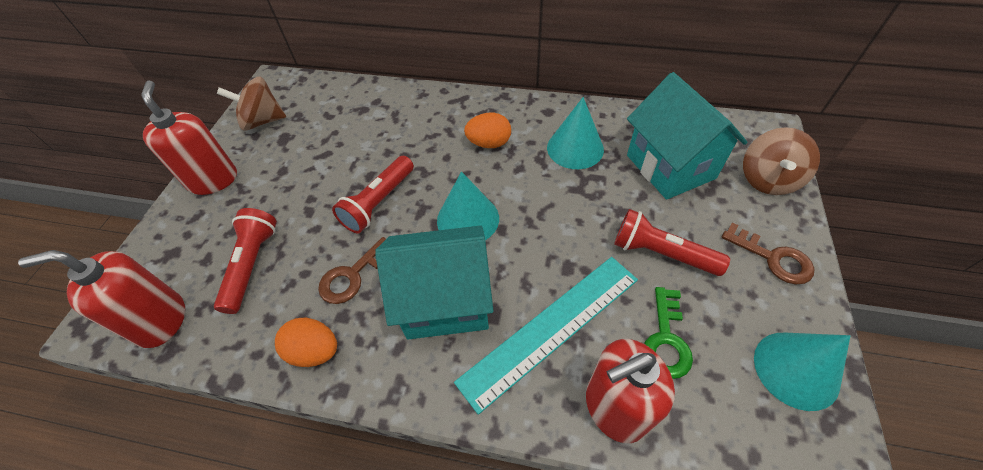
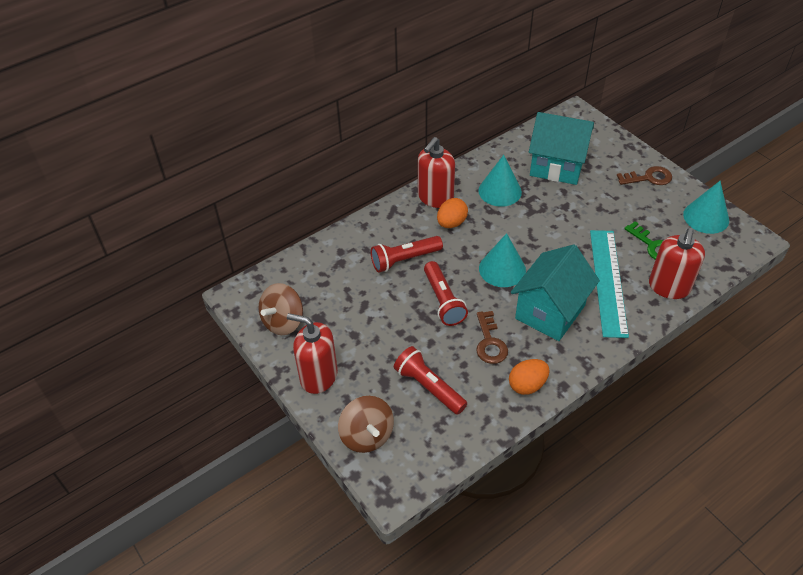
camera: 50 degrees left, 5 degrees down
(161, 320) = (428, 452): red soap dispenser -> red soap dispenser (435, 198)
(661, 253) = (606, 212): red flashlight -> red flashlight (404, 260)
(768, 179) = (604, 141): brown spinning top -> brown spinning top (367, 435)

